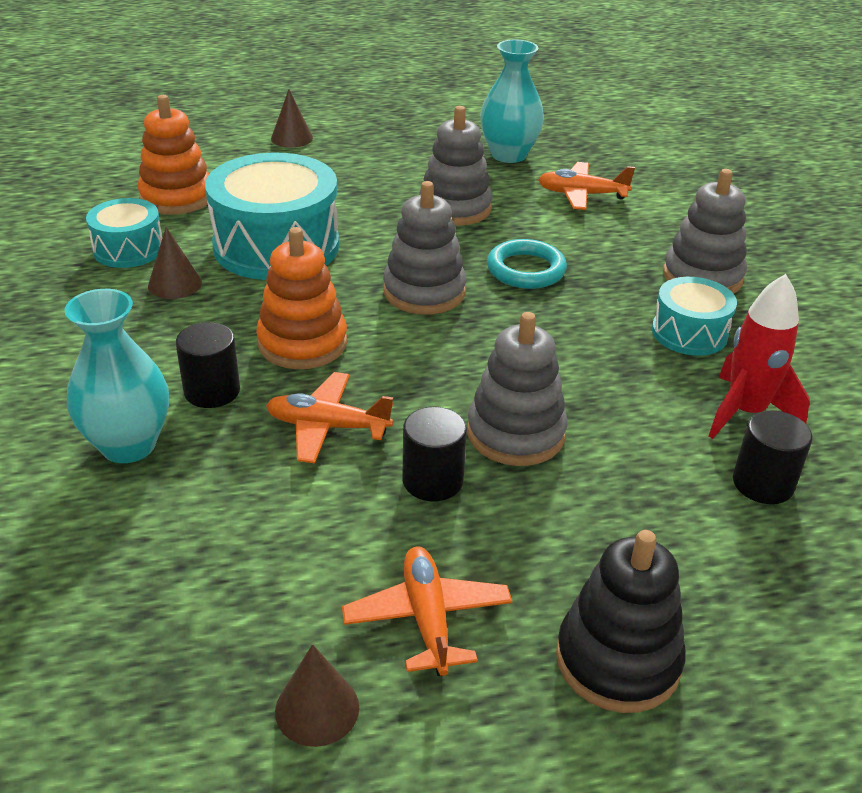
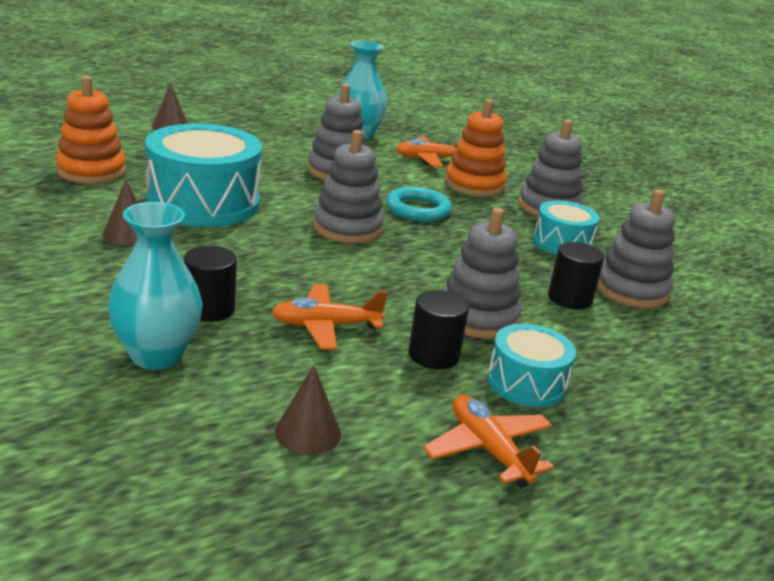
camera: 20 degrees left, 10 degrees down
(128, 249) = (68, 211): turquoise drum -> turquoise drum (526, 383)
(302, 343) = (268, 269): orange stacking toy -> orange stacking toy (474, 185)
(317, 709) = (440, 526): brown cone -> brown cone (308, 432)
(617, 660) = (644, 457): black stacking toy -> none
(745, 412) = (631, 290): red rocket -> grey stacking toy
(763, 483) = (670, 333): black cylinder -> black cylinder (569, 298)

